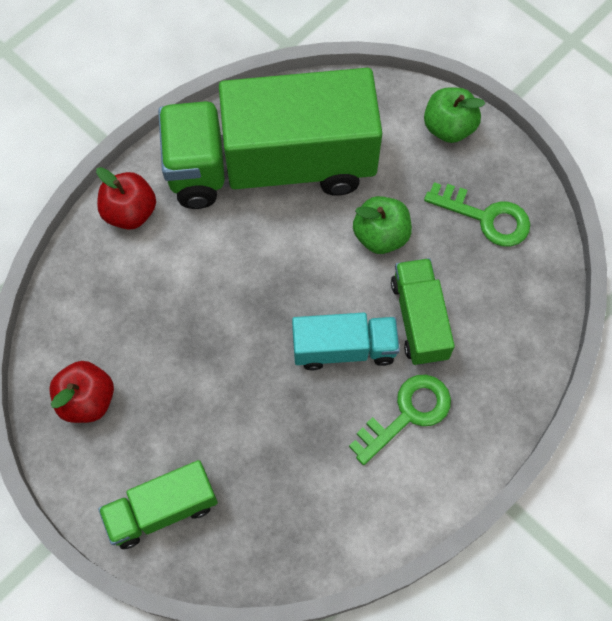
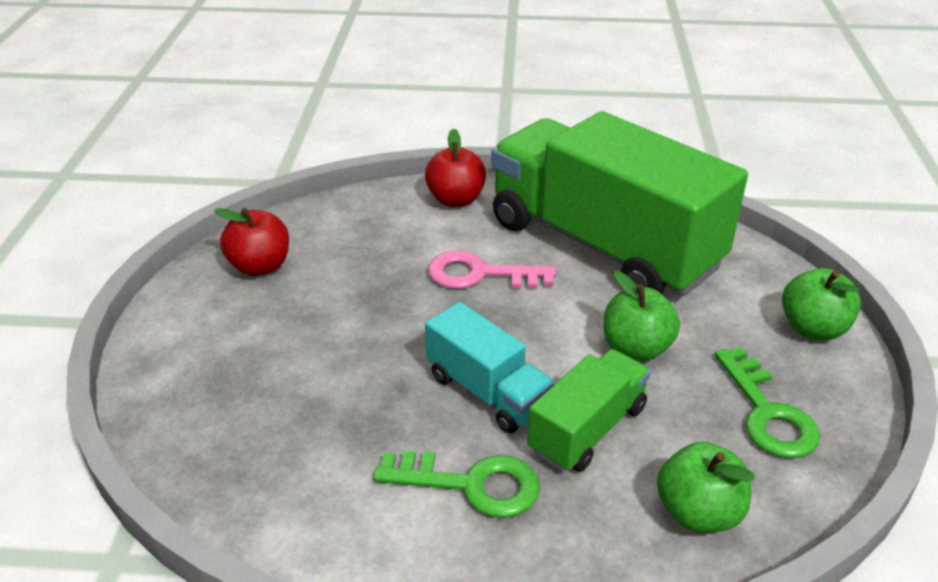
camera: 50 degrees right, 30 degrees down
(162, 509) = (192, 365): green truck -> none
(231, 265) = (480, 274): none -> pink key
(518, 317) = (698, 512): none -> green apple

